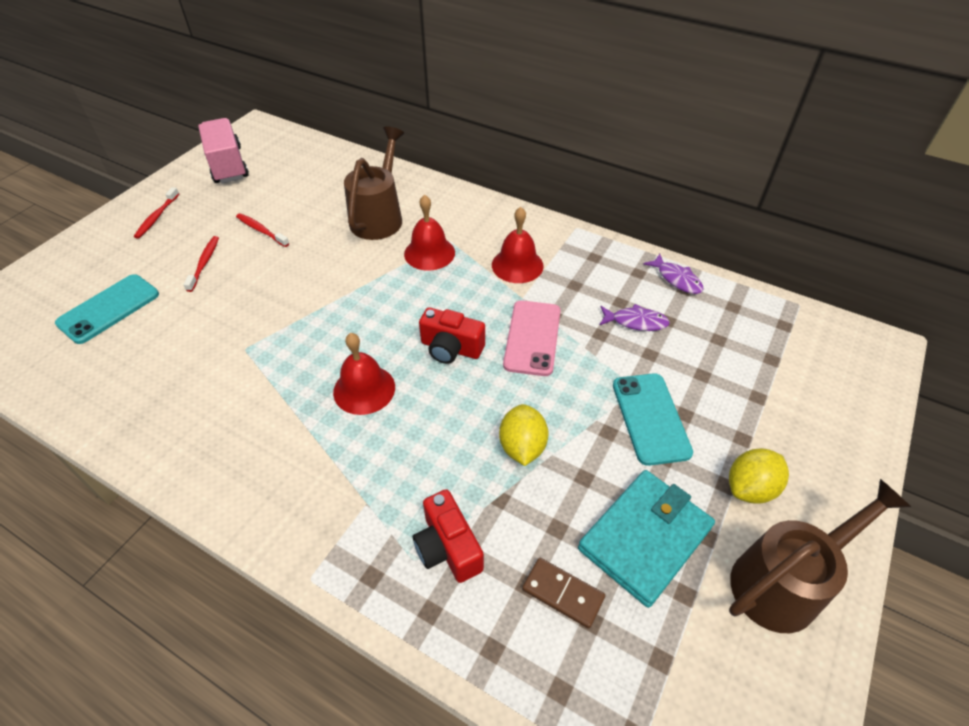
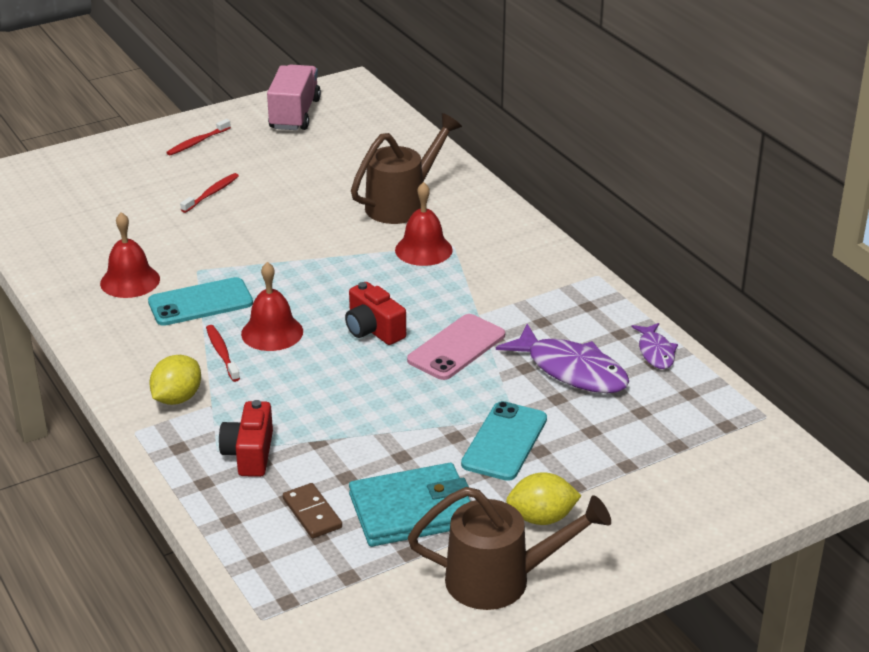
camera: 30 degrees right, 15 degrees down
(109, 309) = (109, 204): turquoise phone -> turquoise phone (200, 303)
(261, 230) = (281, 182): red toothbrush -> red toothbrush (222, 353)
(517, 265) = (501, 287): red bell -> red bell (130, 281)
(522, 447) = (369, 418): yellow lemon -> yellow lemon (177, 398)
(636, 322) = (571, 370): purple fish -> purple fish, size x1.81

